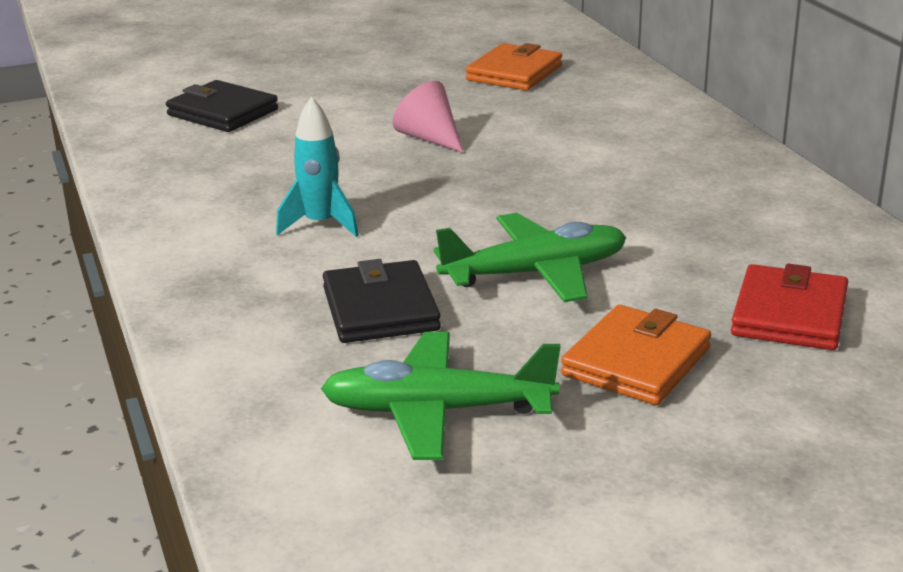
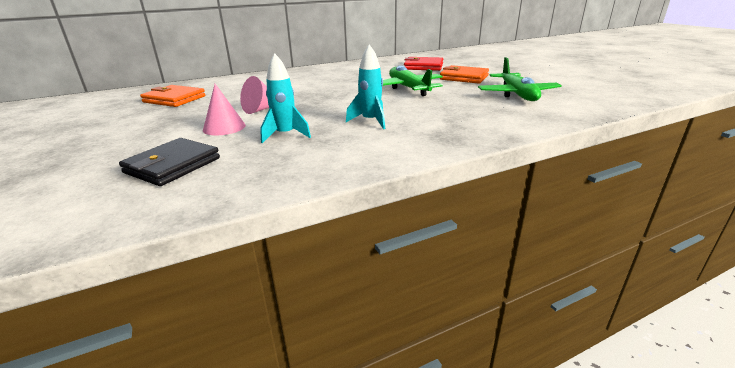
camera: 95 degrees left, 0 degrees up
(290, 164) = (285, 135): none -> turquoise rocket
(347, 123) = (224, 127): none -> pink cone
(380, 309) = (451, 105): black wallet -> none

